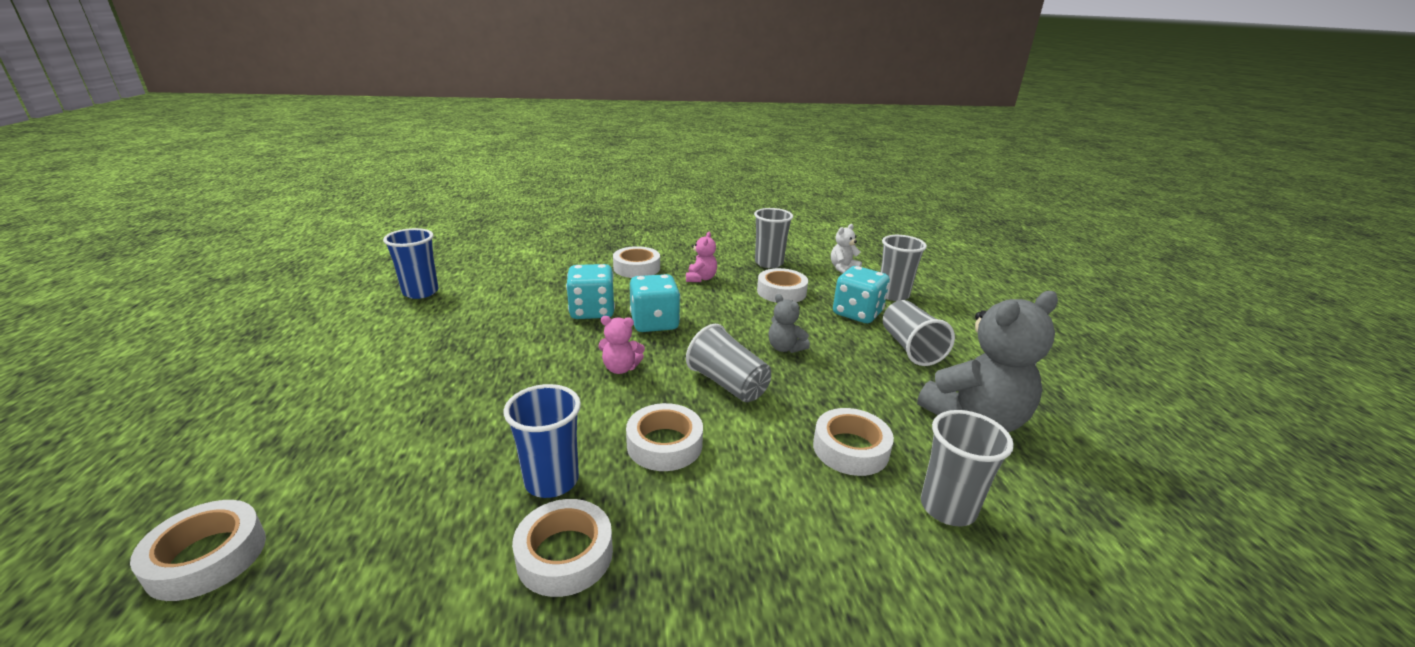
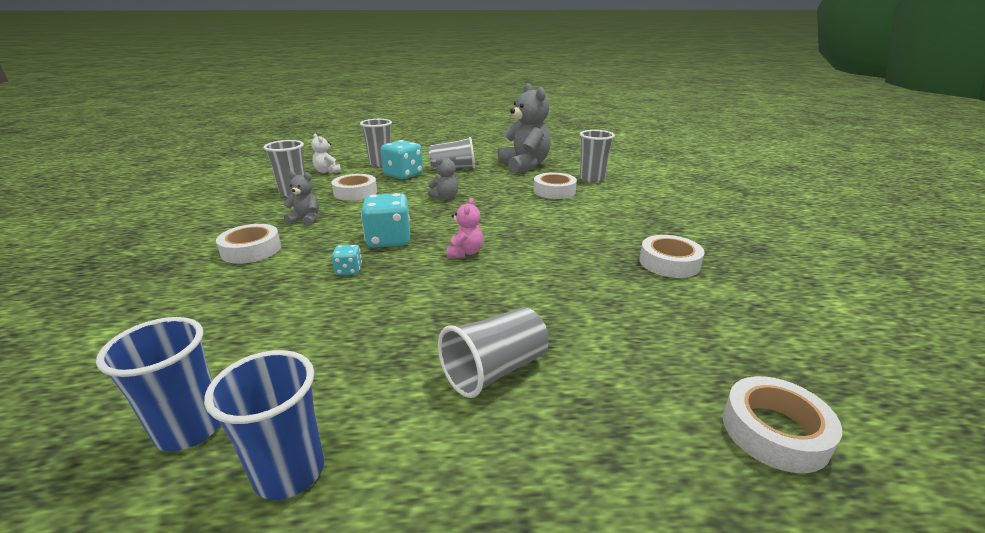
camera: 85 degrees left, 0 degrees up
(551, 481) = (610, 272): blue cup -> blue cup (289, 472)
(592, 311) = (349, 270): turquoise dice -> turquoise dice, size x0.50
(664, 444) = (561, 236): white tape -> none
(701, 278) = (306, 220): pink teddy bear -> grey teddy bear
(728, 384) = (490, 216): grey cup -> grey cup (495, 370)

